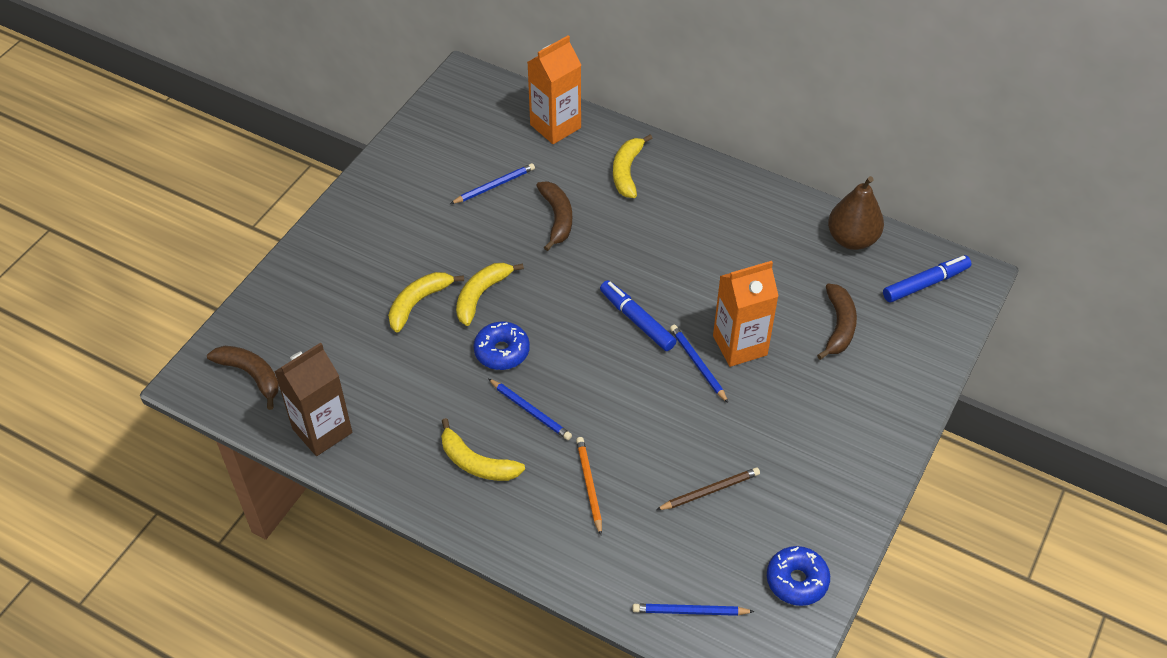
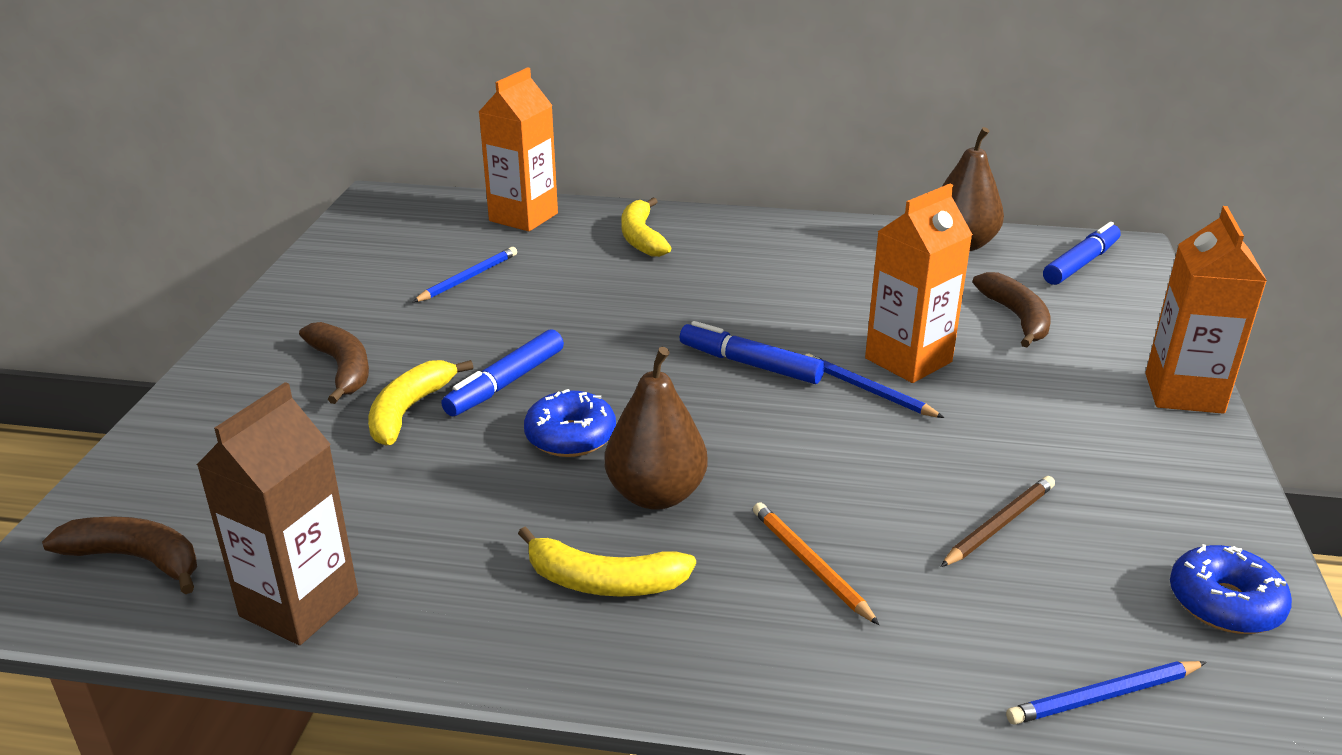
camera: 20 degrees left, 20 degrees down
(481, 295) = (505, 383): yellow banana -> blue marker
(530, 411) = (656, 495): blue pencil -> brown pear
(557, 218) = (574, 291): brown banana -> brown banana (342, 369)
(899, 426) = (1184, 393): none -> orange carton

